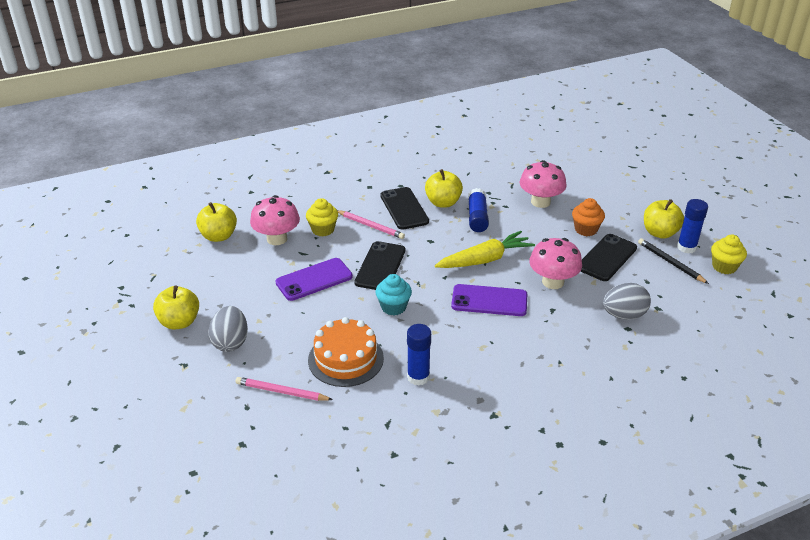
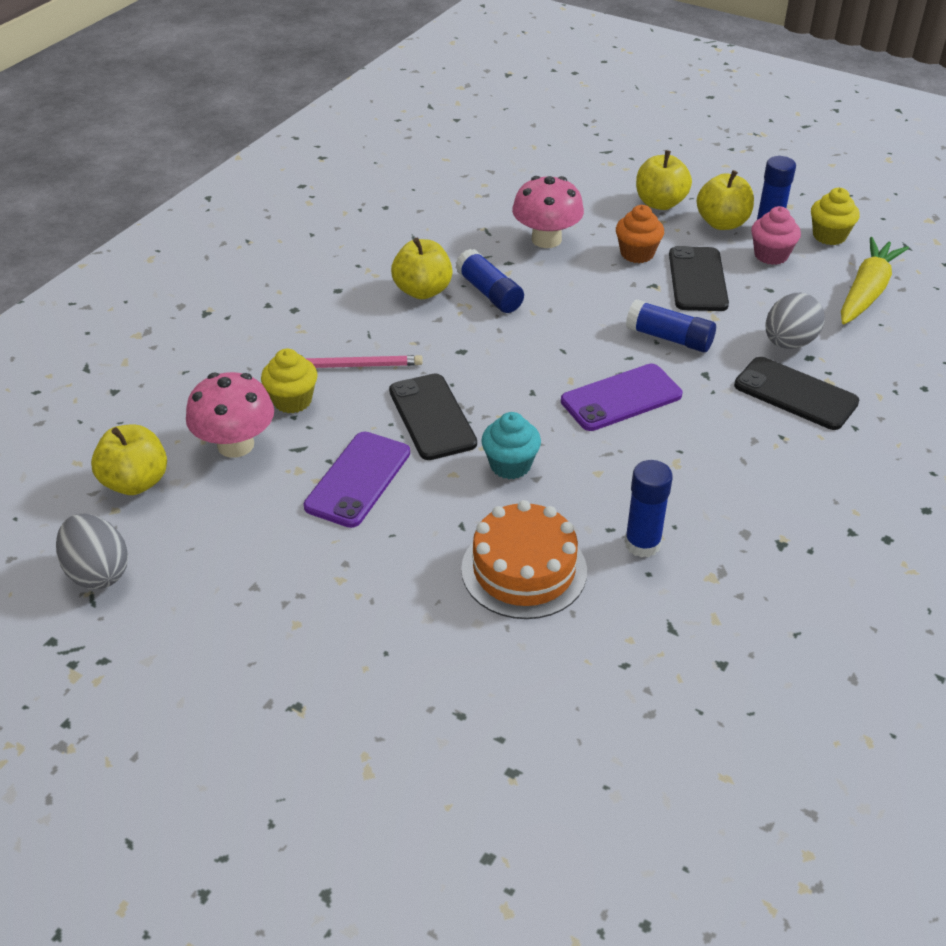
camera: 35 degrees left, 5 degrees up
(179, 322) = (216, 645): yellow apple -> yellow apple (660, 203)
(230, 342) = (332, 633): grey egg -> grey egg (98, 572)
(282, 392) = (487, 664): pink pencil -> none
(404, 208) = (378, 321): black phone -> black phone (795, 394)
(485, 260) = (558, 346): yellow carrot -> yellow carrot (866, 292)
(553, 282) = (669, 338): pink mushroom -> blue glue stick
(670, 262) = (771, 255): black pencil -> pink cupcake

